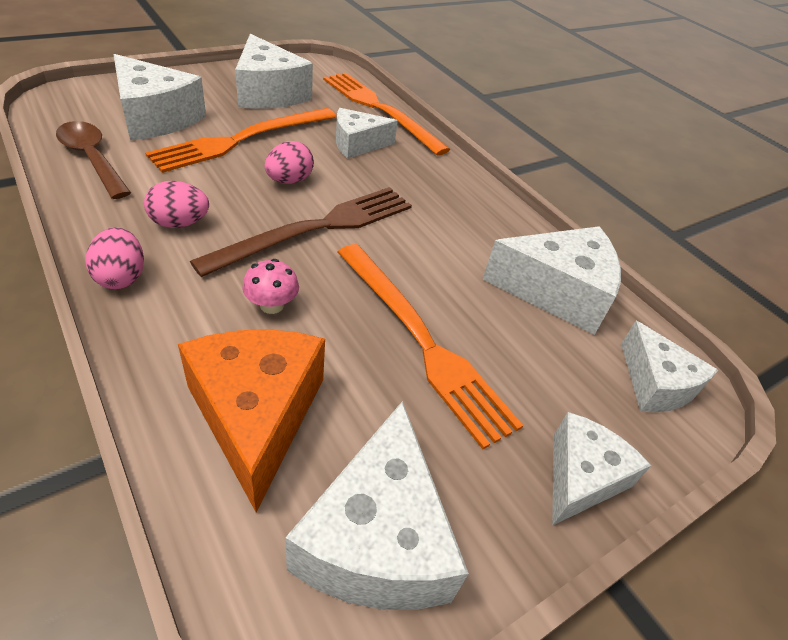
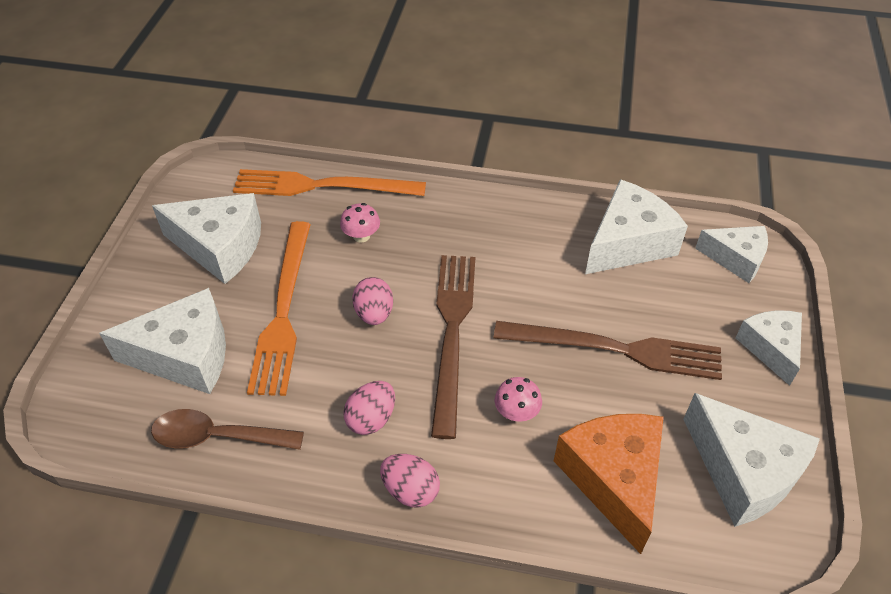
camera: 40 degrees left, 5 degrees up
(256, 415) = (613, 479): orange cheese -> orange cheese turned 45 degrees clockwise
(357, 144) = (361, 236): white cheese -> pink mushroom
(422, 341) = (615, 349): orange fork -> brown fork

